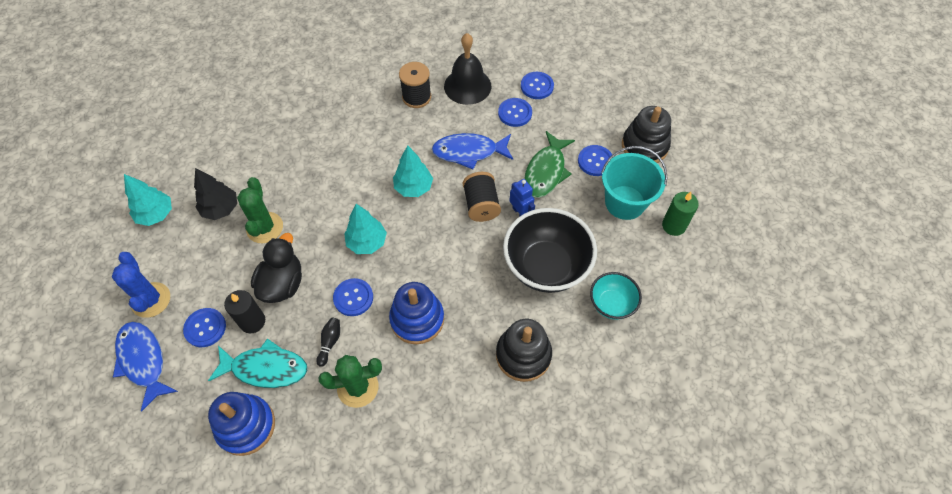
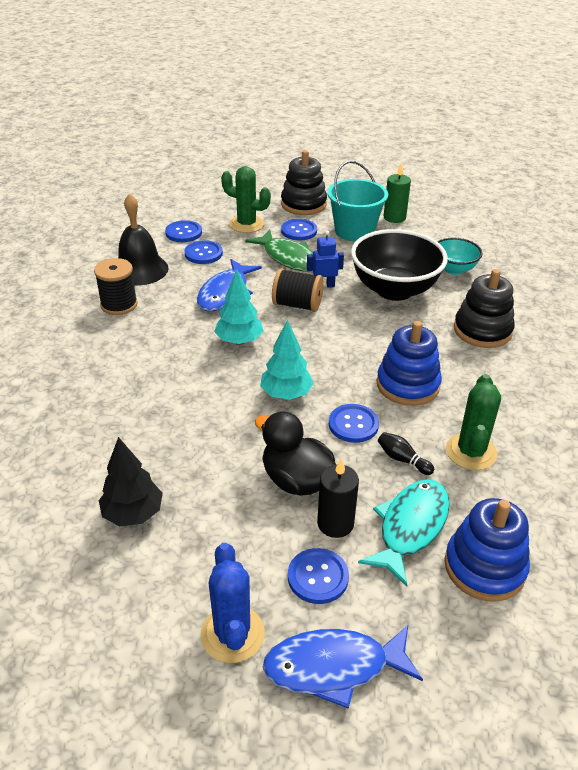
camera: 65 degrees left, 20 degrees down
(151, 300) = (232, 634): blue cactus -> blue cactus turned 75 degrees clockwise
(156, 215) = (81, 593): turquoise tree -> none
(264, 228) = (199, 476): green cactus -> green cactus (246, 224)

